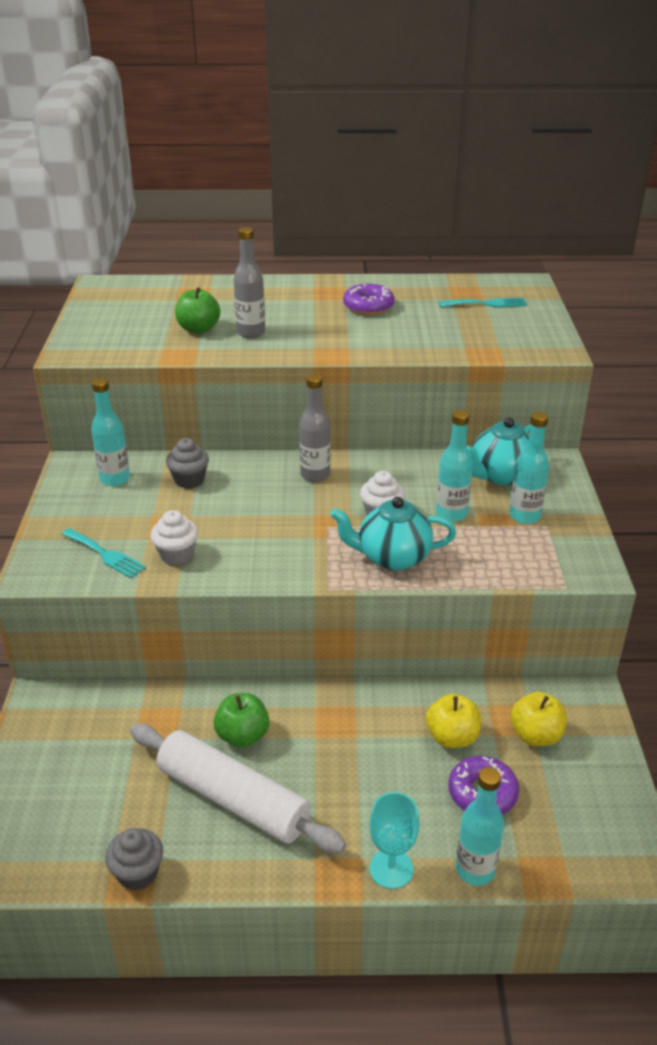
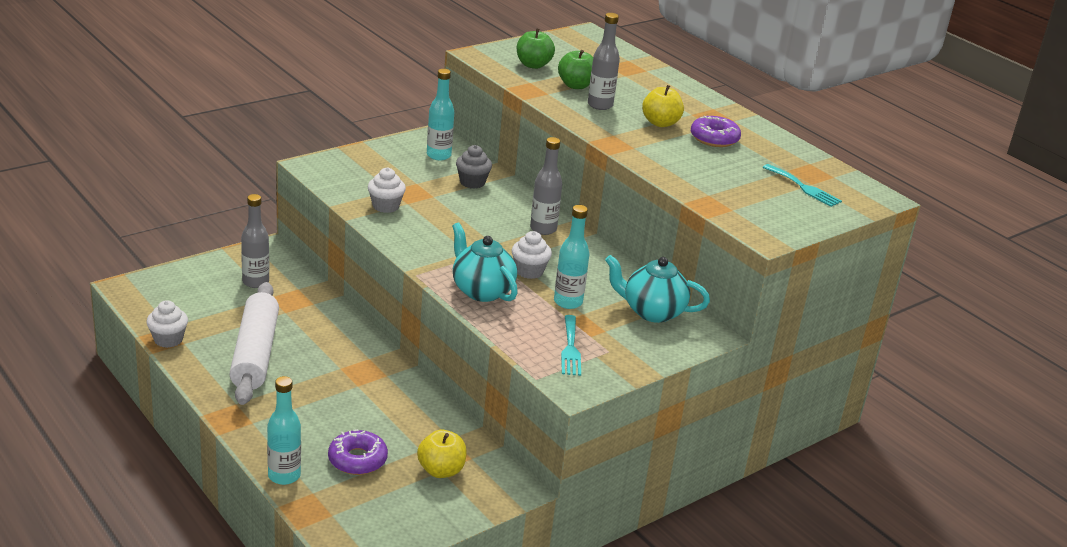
camera: 50 degrees right, 5 degrees down
(94, 738) = (255, 282): none -> grey bottle
(105, 554) = (356, 181): turquoise fork -> turquoise fork (570, 348)
(138, 873) = (168, 339): grey cupcake -> white cupcake
(242, 736) = (312, 337): green apple -> green apple (533, 65)
(391, 869) = (254, 438): turquoise goblet -> none
(452, 737) = (399, 429): yellow apple -> yellow apple (660, 123)
(524, 516) = (608, 337): turquoise bottle -> none

